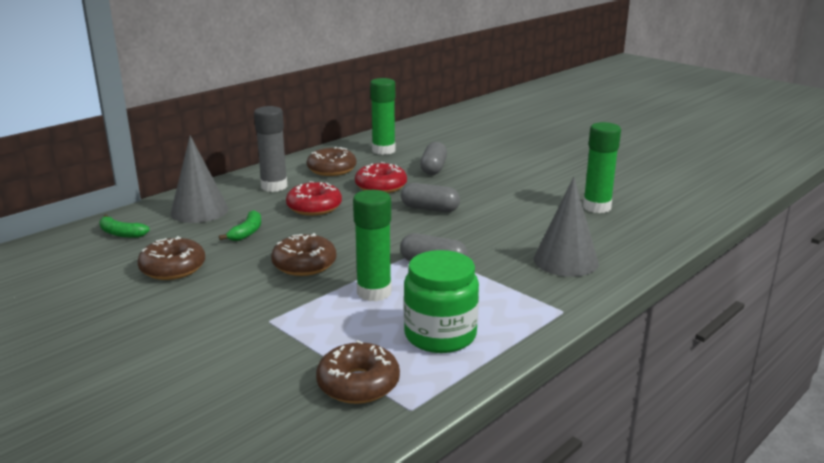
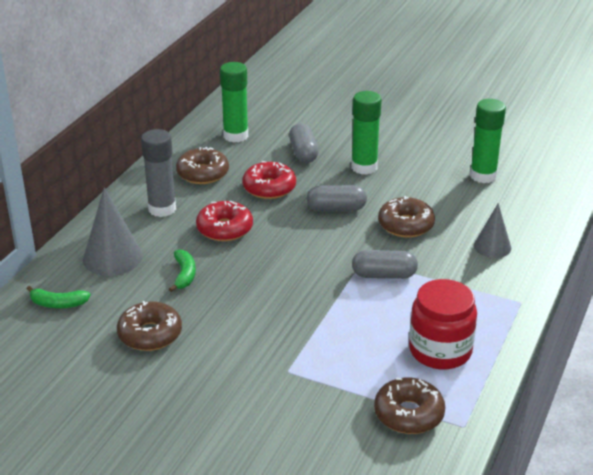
camera: 20 degrees left, 10 degrees up
(304, 264) = (270, 302): brown donut -> brown donut (406, 225)
(374, 292) = (355, 319): green glue stick -> green glue stick (364, 167)
(440, 335) = (440, 350): green jar -> red jar
(565, 261) = (492, 246): grey cone -> grey cone, size x0.64

